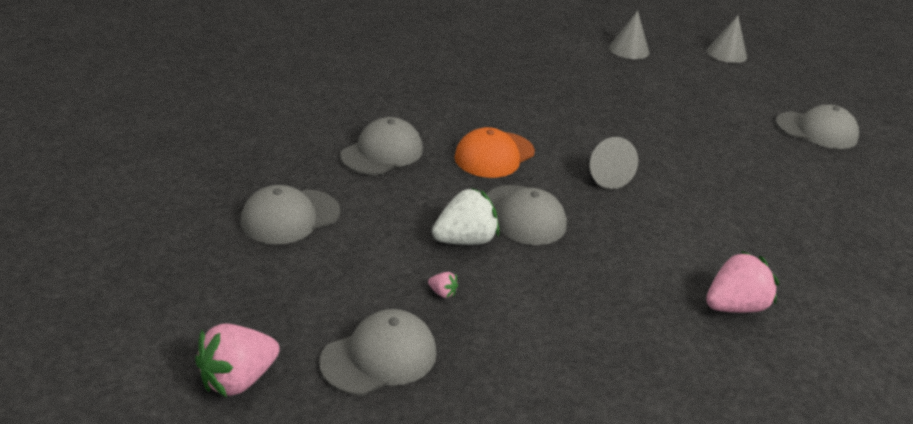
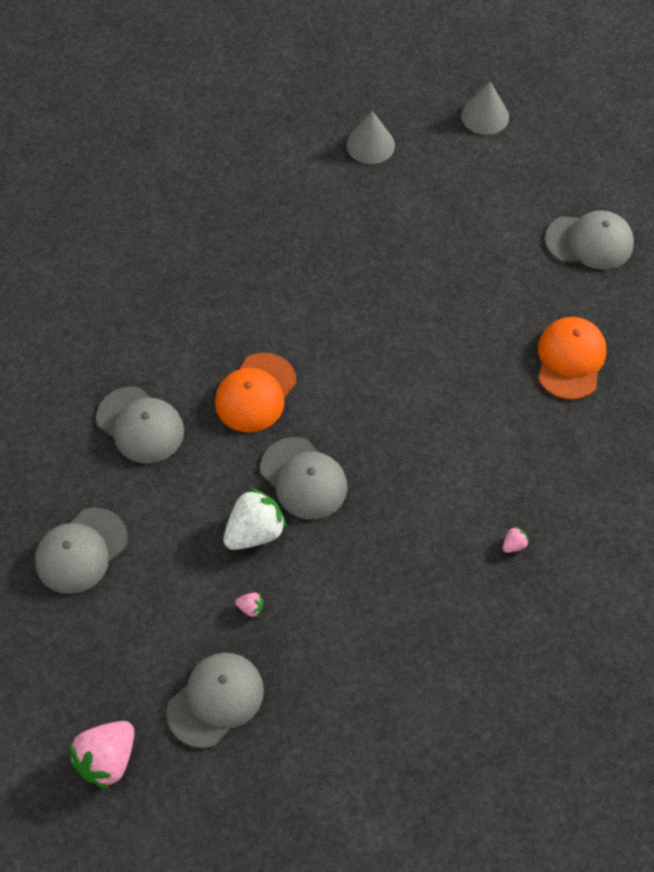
camera: 10 degrees left, 25 degrees up
(382, 152) = (140, 425): grey cap -> grey cap turned 105 degrees clockwise
(605, 176) = (374, 392): grey cone -> none
(734, 306) = (514, 545): pink strawberry -> pink strawberry, size x0.43
(798, 193) = (570, 359): none -> orange cap

